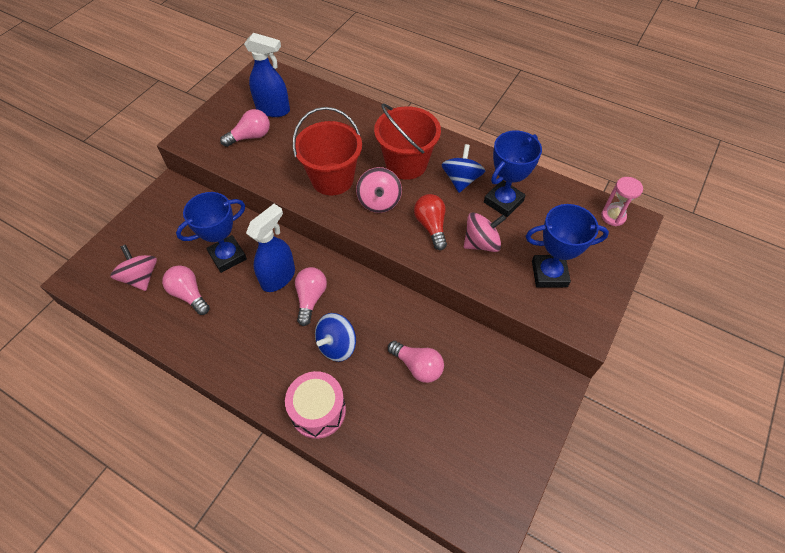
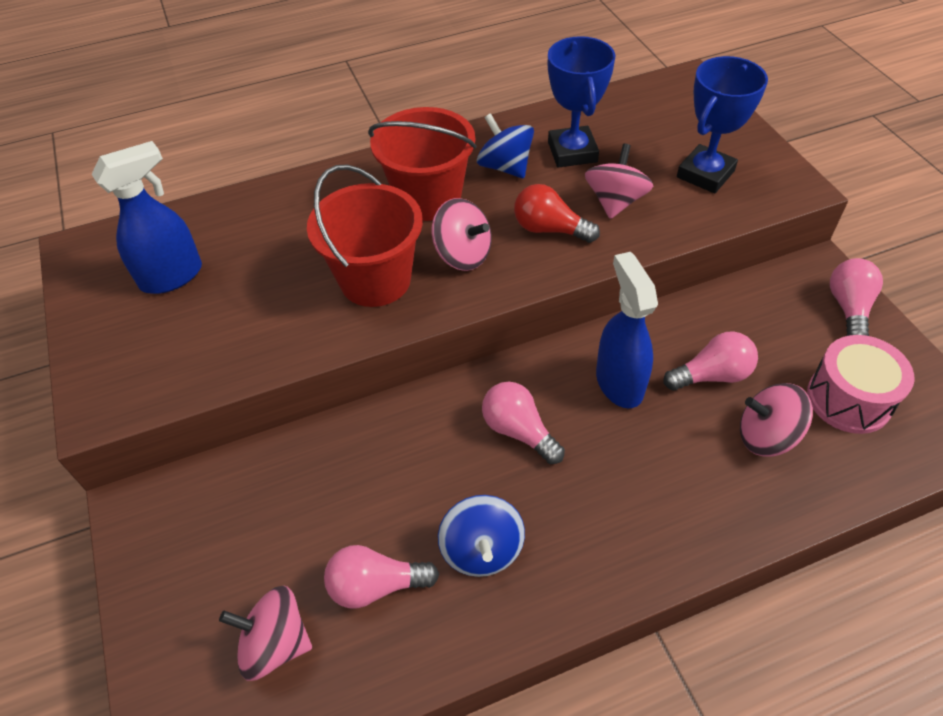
camera: 50 degrees left, 5 degrees down
(227, 256) = (352, 494): blue trophy -> none
(250, 137) = (192, 328): pink light bulb -> pink light bulb (848, 308)
(278, 277) = (449, 449): blue spray bottle -> blue spray bottle (619, 382)
(318, 411) = (705, 518): pink drum -> pink drum (849, 399)
(337, 345) = (618, 442): blue spinning top -> blue spinning top (482, 549)
(395, 415) = (766, 436): none -> pink spinning top
(613, 216) = (671, 89): pink hourglass -> none

